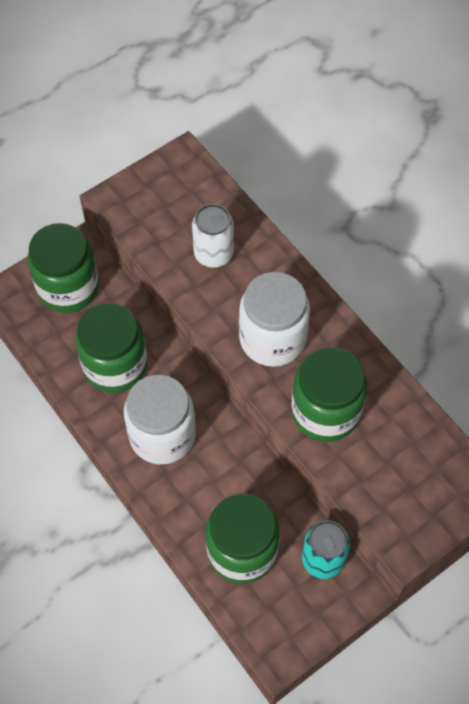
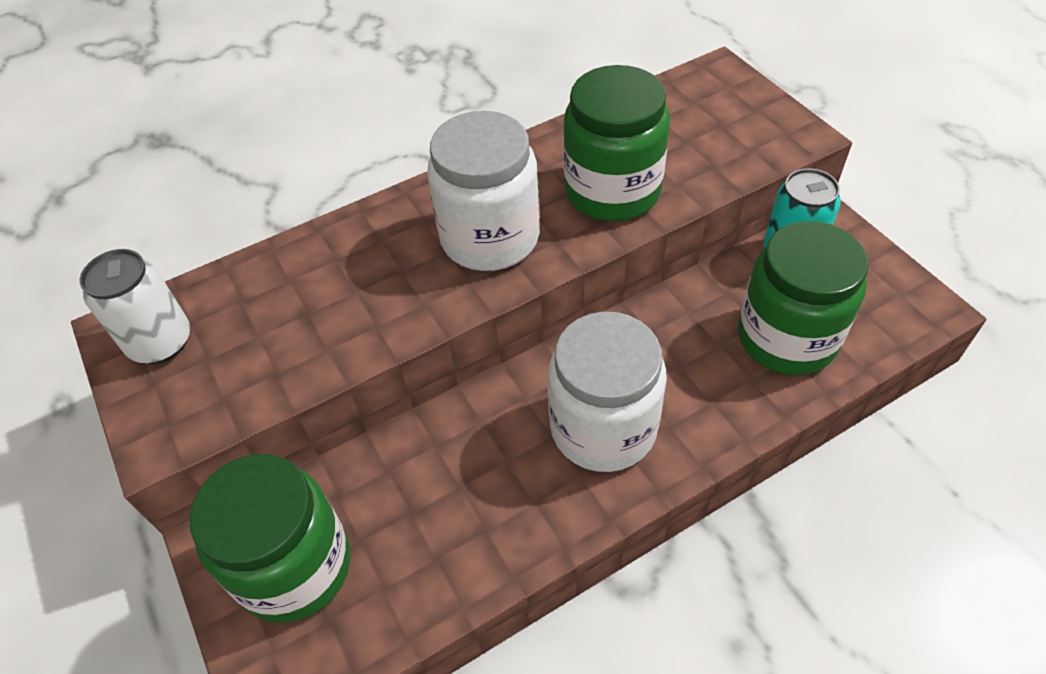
camera: 80 degrees left, 10 degrees down
(115, 365) = (469, 492): green jar -> none
(213, 254) = (324, 298): white can -> white can (161, 342)

